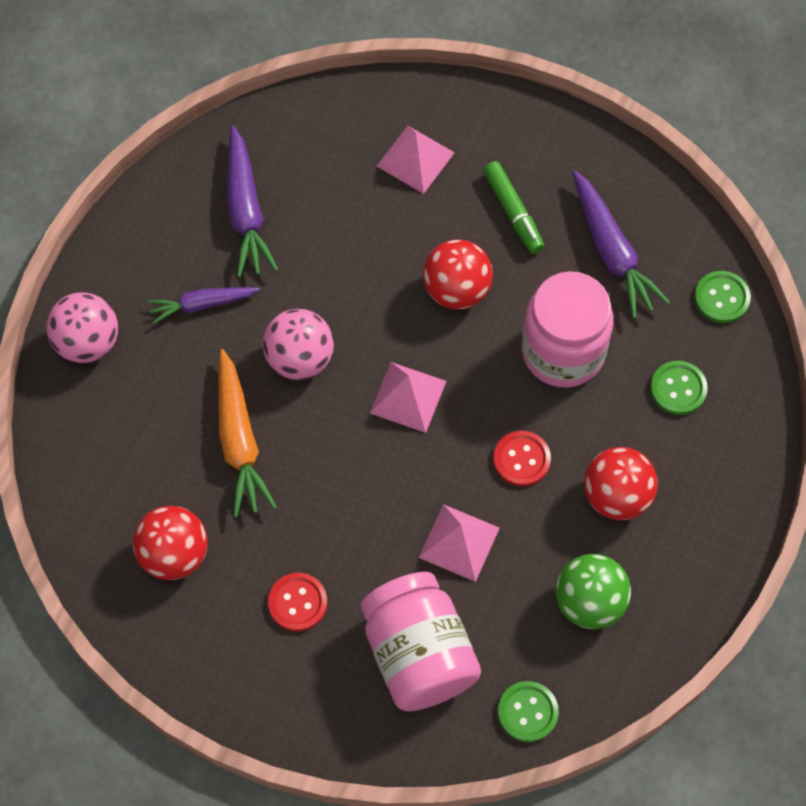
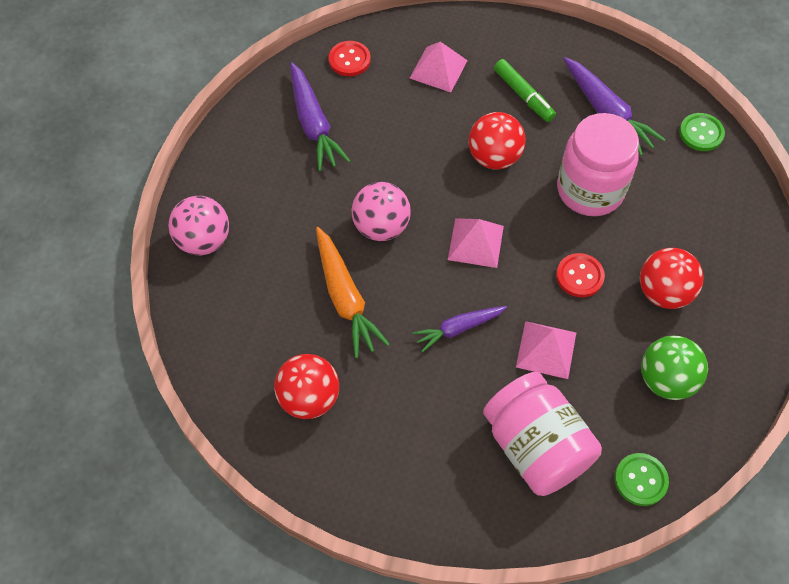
camera: 10 degrees left, 5 degrees down
(202, 305) = (293, 198): purple carrot -> purple carrot (458, 329)
(297, 603) = (423, 421): red button -> red button (349, 60)
(678, 389) = (688, 204): green button -> none

